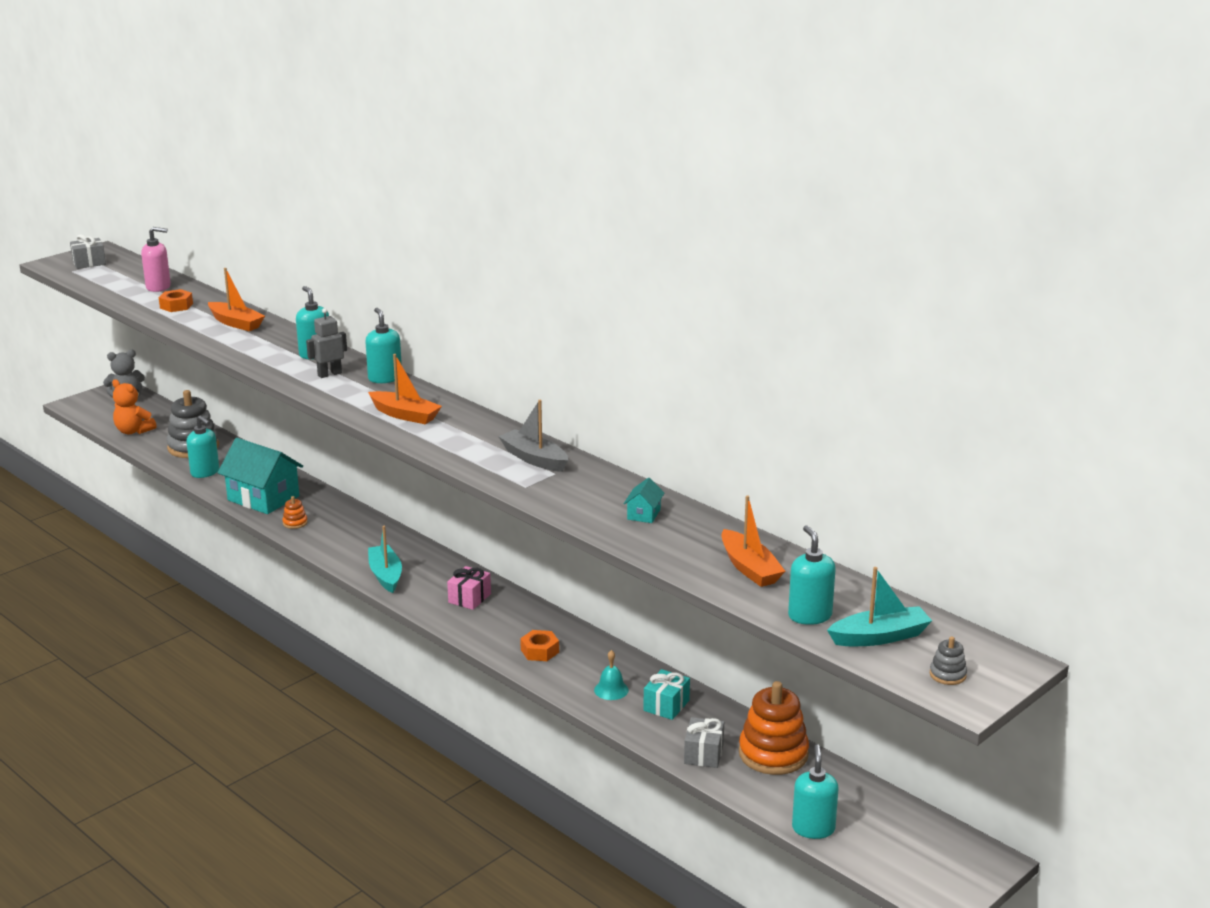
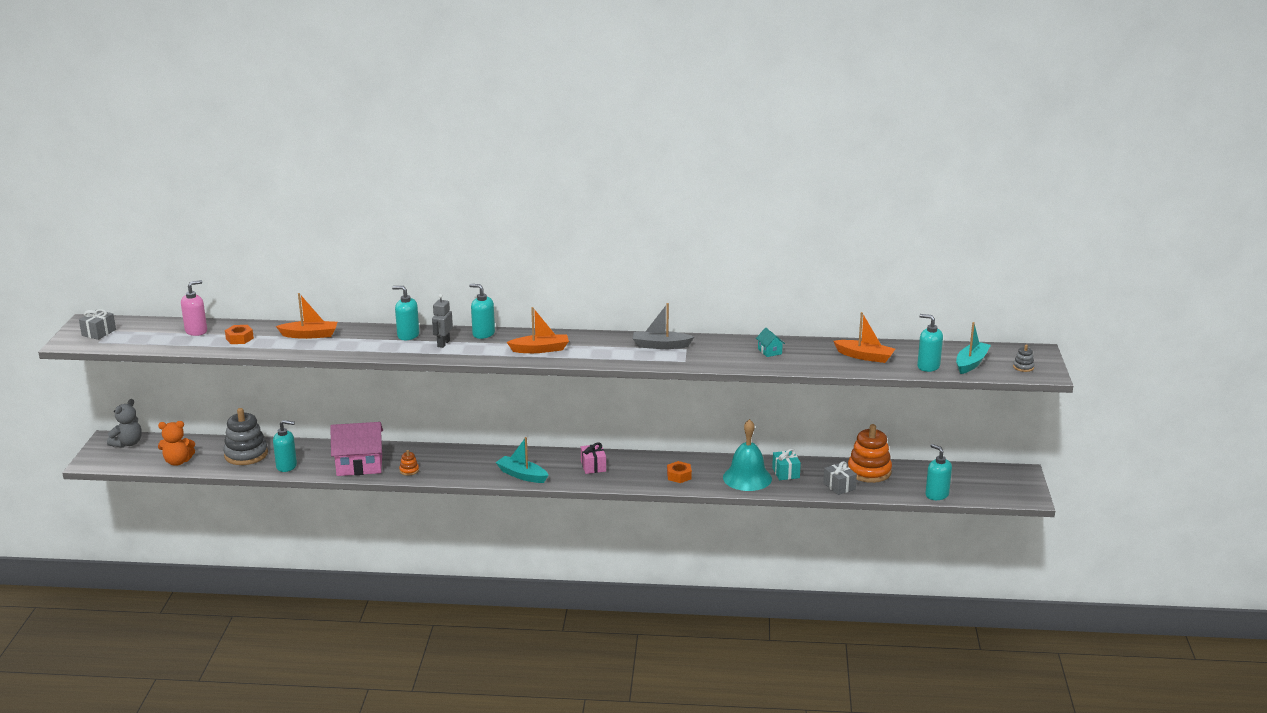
camera: 40 degrees left, 0 degrees up
(263, 498) = (359, 465): turquoise house -> pink house
(611, 690) = (747, 478): turquoise bell -> turquoise bell, size x2.11

